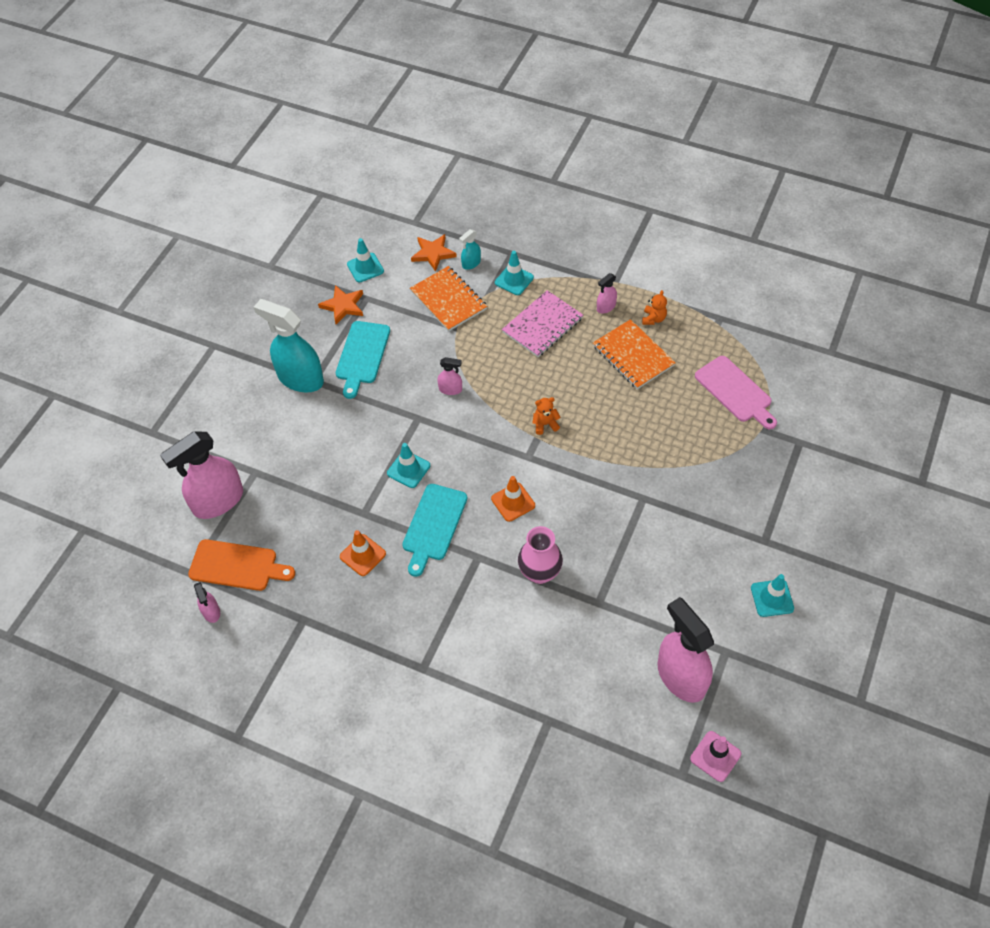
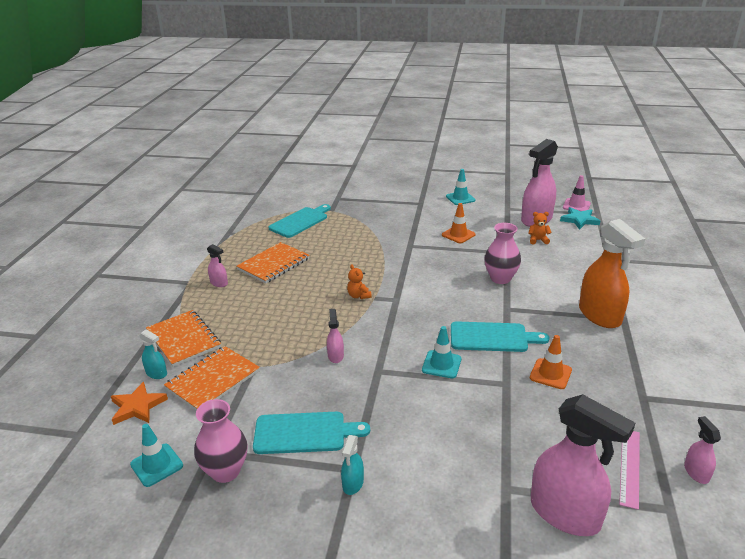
camera: 105 degrees left, 25 degrees down
(211, 612) = (696, 472): pink spray bottle -> pink spray bottle turned 60 degrees counterclockwise
(237, 566) = (630, 467): orange cutting board -> pink ruler
(300, 378) = (353, 483): turquoise spray bottle -> turquoise spray bottle, size x0.45
(343, 306) = (225, 471): orange star -> pink vase
(435, 646) = (600, 315): none -> orange spray bottle
(513, 502) = (445, 300): orange traffic cone -> orange traffic cone (458, 235)
(514, 280) = (184, 339): turquoise traffic cone -> orange notebook
(542, 325) = (244, 313): pink notebook -> none
(653, 319) = (231, 259): orange teddy bear -> orange teddy bear (538, 240)
(667, 737) = (579, 220): none -> turquoise star
(735, 391) = (300, 221): pink cutting board -> turquoise cutting board

